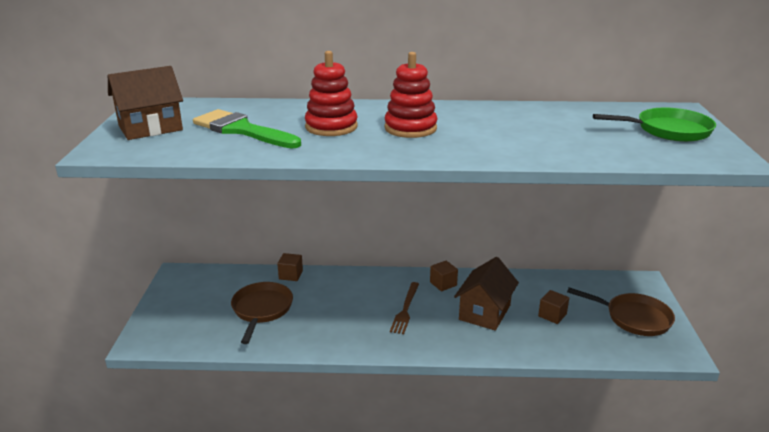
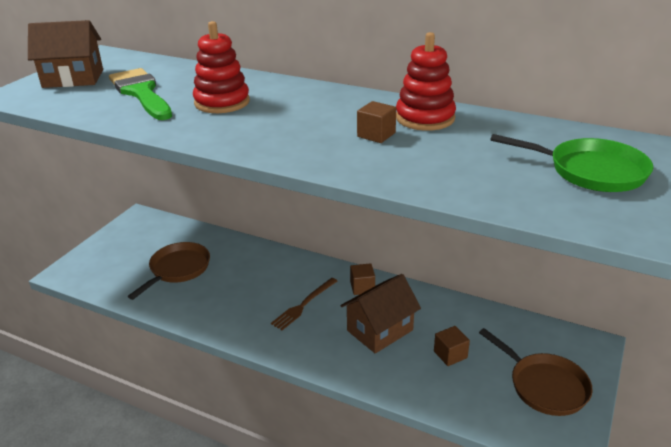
camera: 25 degrees right, 5 degrees up
(291, 275) = (228, 241): brown cube -> brown cube (376, 135)
(410, 128) = (294, 117): red stacking toy -> red stacking toy (425, 118)

